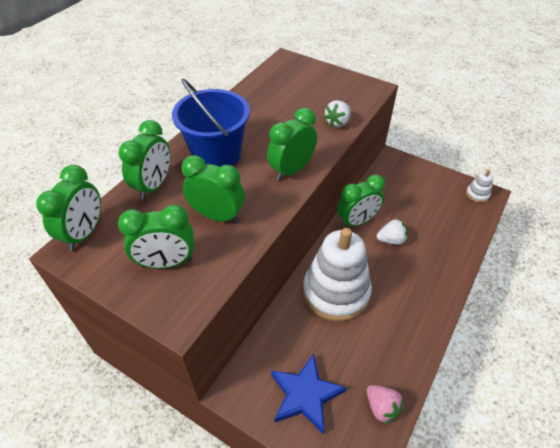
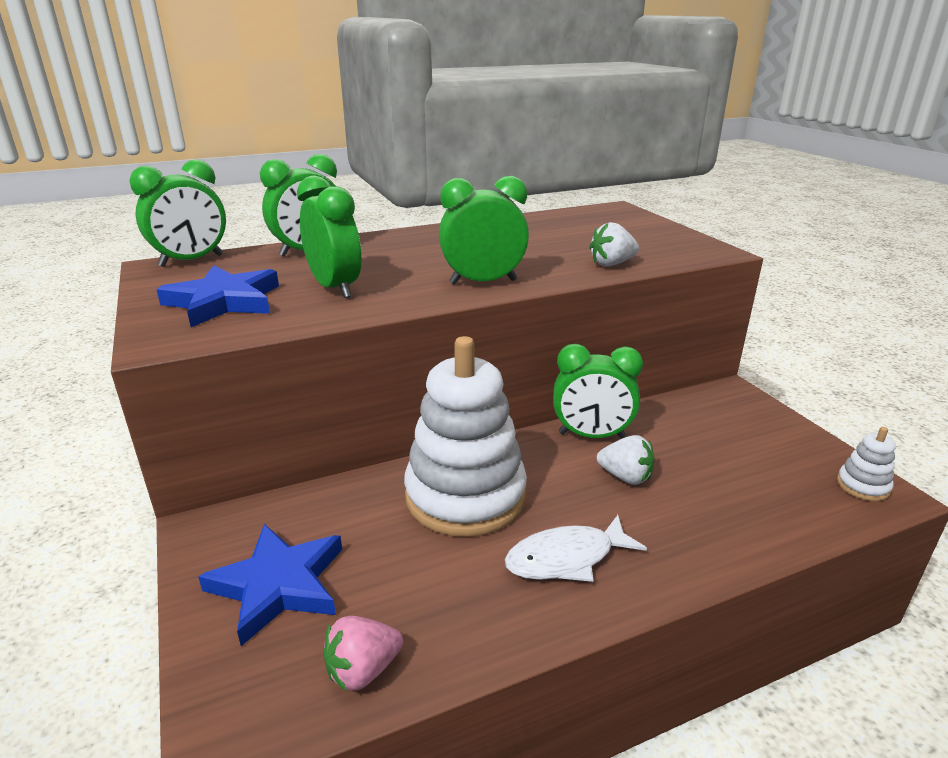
camera: 35 degrees right, 20 degrees down
(166, 263) = (224, 301): green clock -> blue star
(217, 155) = (412, 249): blue bucket -> none
(381, 407) = (363, 670): pink strawberry -> pink strawberry turned 60 degrees clockwise
(405, 301) = (566, 558): none -> white fish

